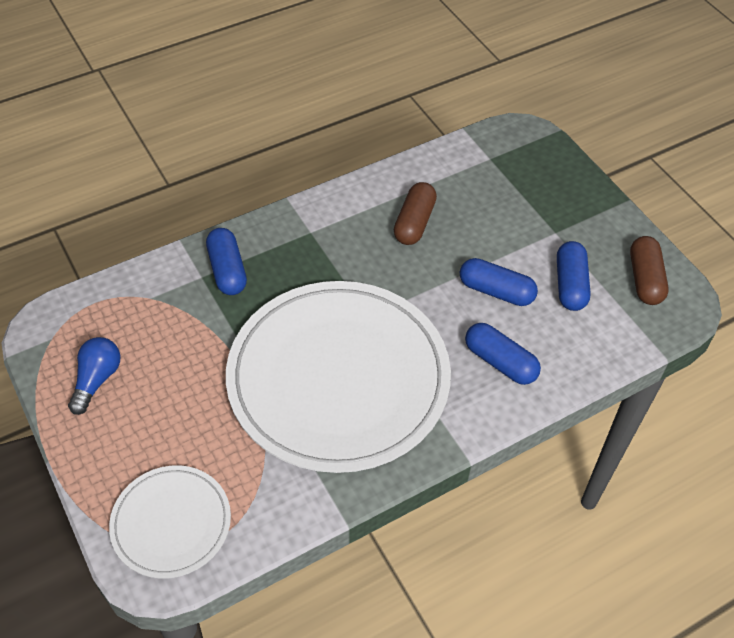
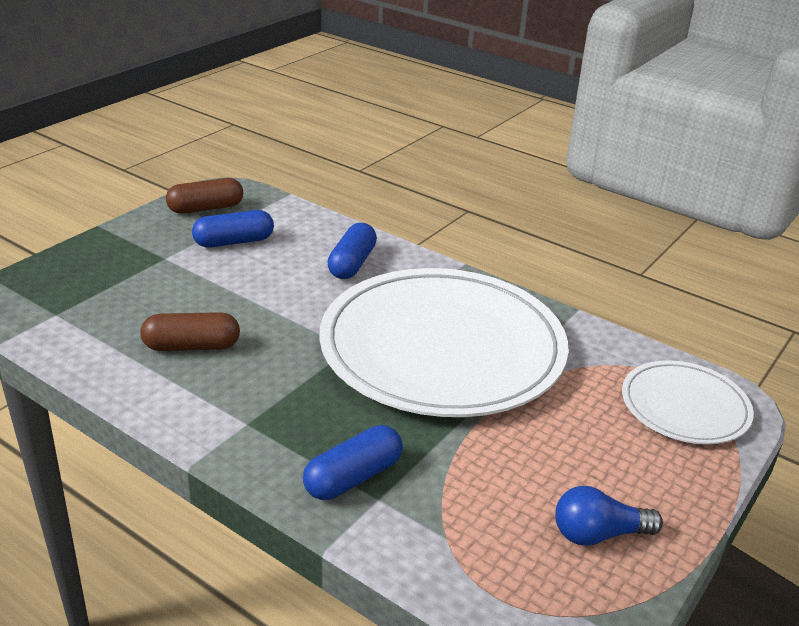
camera: 115 degrees left, 20 degrees down
(496, 291) = (266, 278): blue capsule -> none

